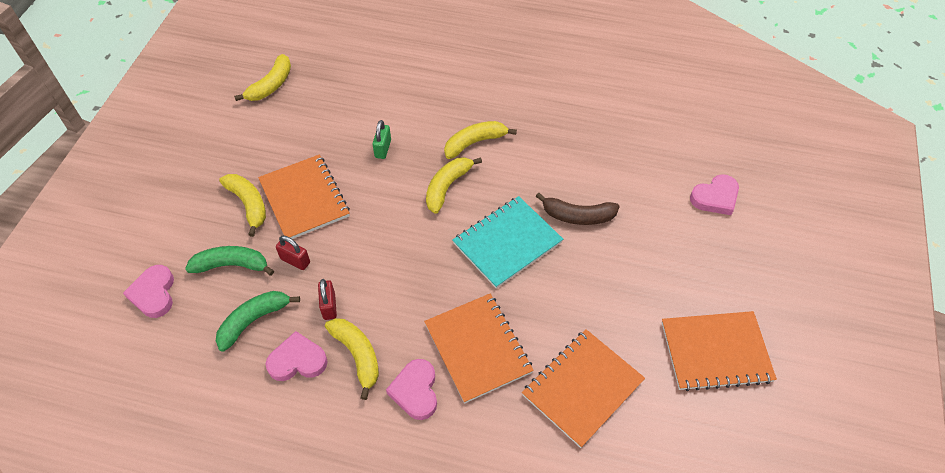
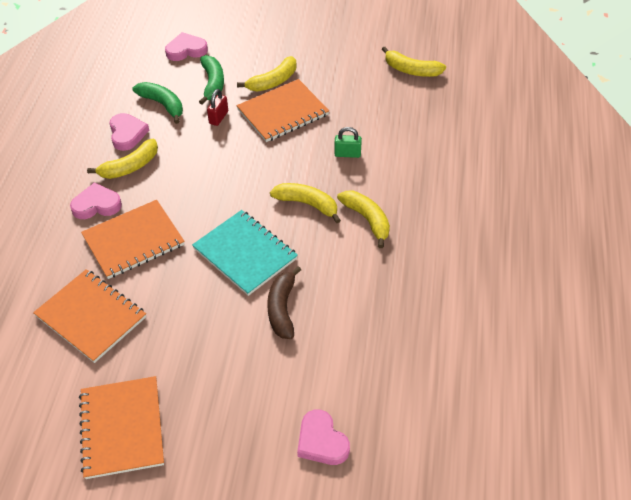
camera: 85 degrees right, 5 degrees down
(329, 306) = (175, 144): red padlock -> none

